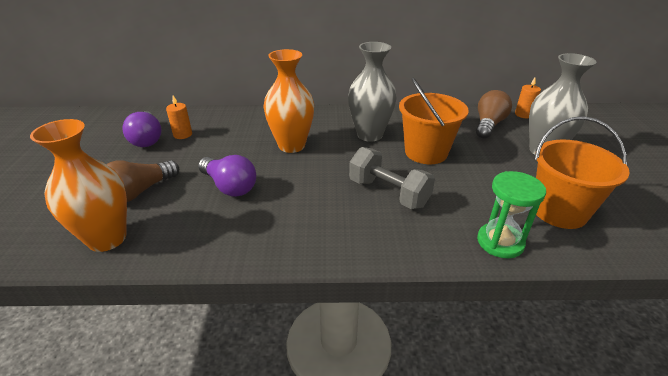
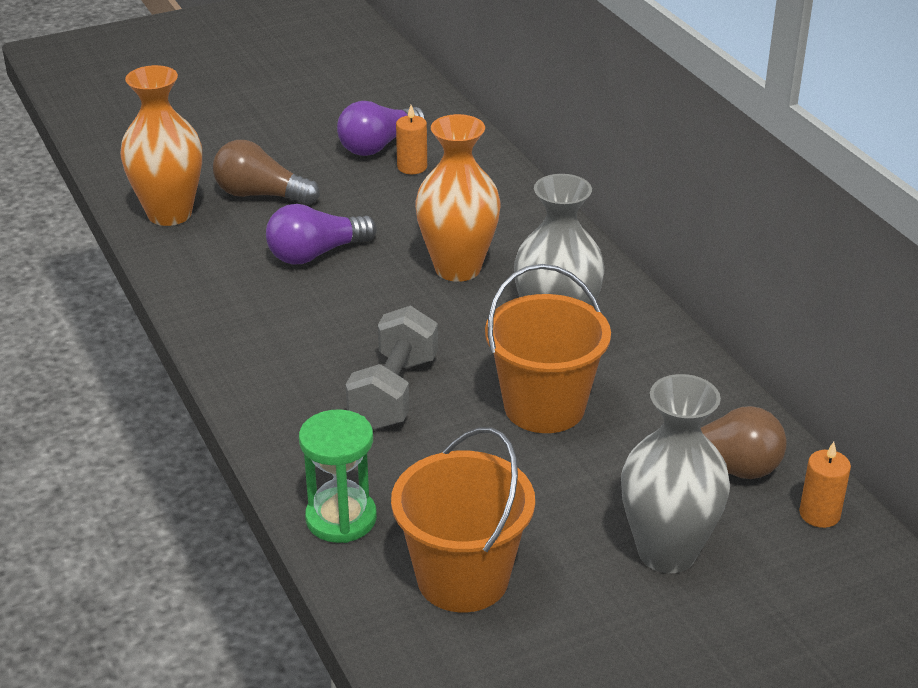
camera: 65 degrees right, 0 degrees up
(229, 186) = (316, 254): purple light bulb -> purple light bulb turned 45 degrees clockwise

